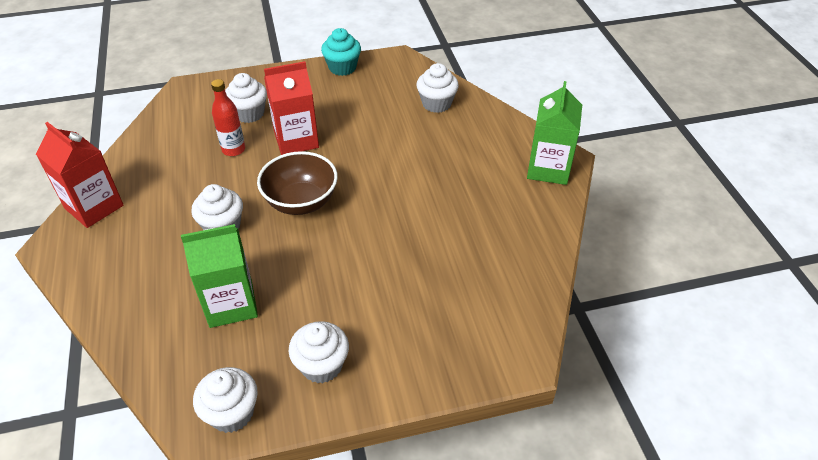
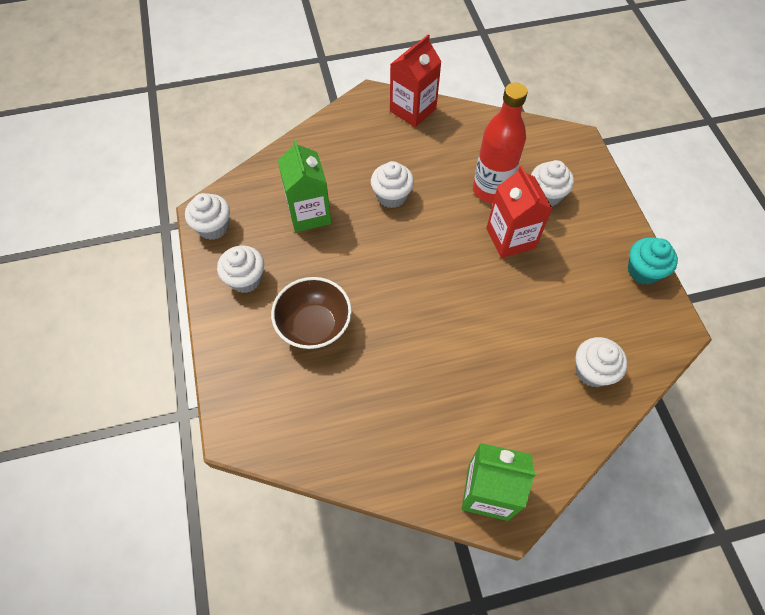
camera: 90 degrees right, 15 degrees up
(233, 149) = (491, 190): red bottle -> red bottle, size x1.68
(301, 202) = (423, 250): brown bowl -> brown bowl (314, 326)

